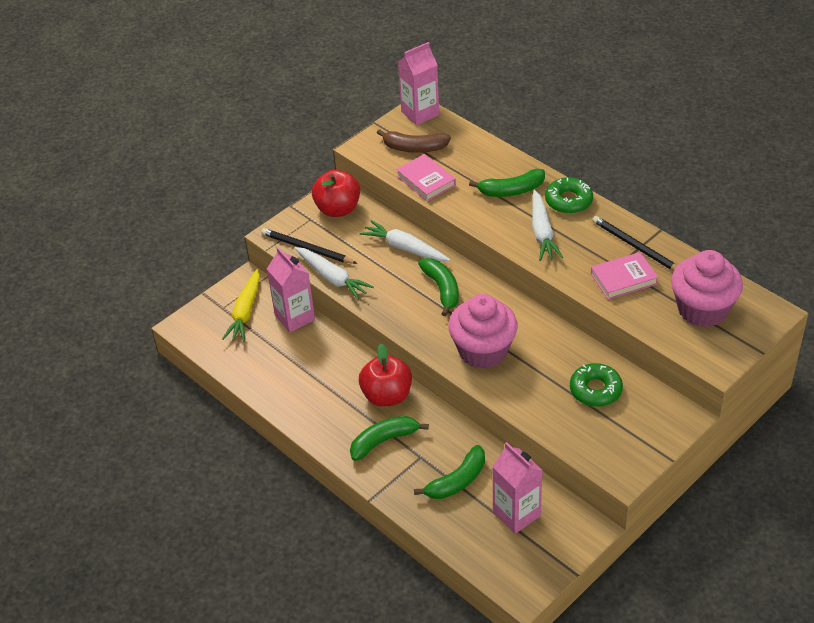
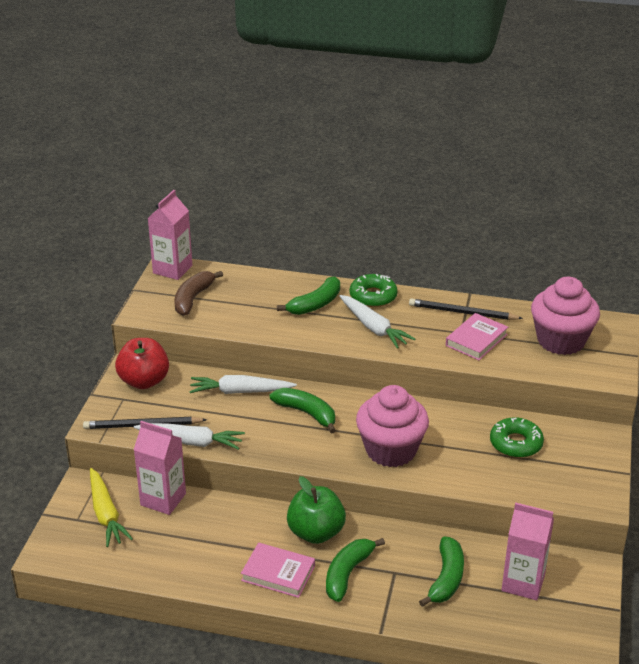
camera: 35 degrees left, 10 degrees down
(387, 396) = (316, 532): red apple -> green apple
(414, 148) = (193, 298): brown banana -> brown banana turned 135 degrees clockwise
(426, 180) = (229, 321): pink book -> pink book (278, 573)

